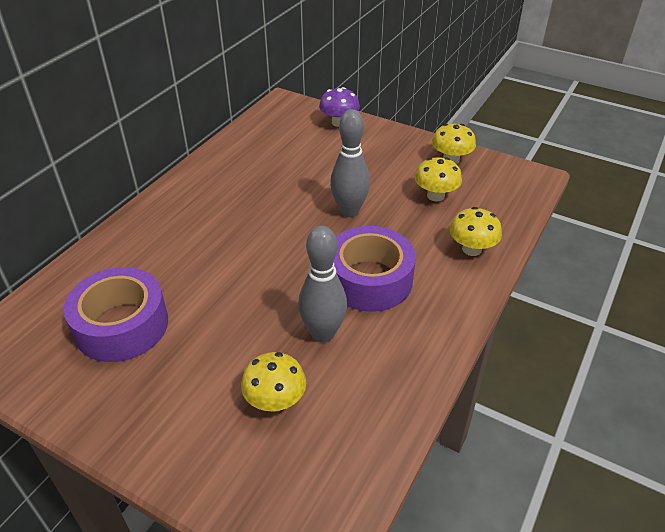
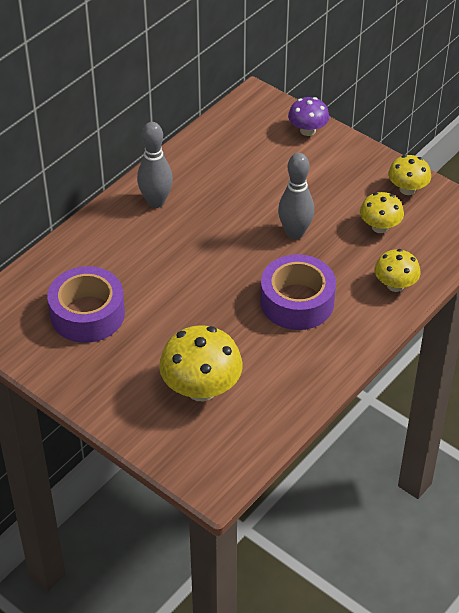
camera: 10 degrees right, 5 degrees up
(275, 401) = (201, 388): yellow mushroom -> yellow mushroom, size x1.68
(323, 333) = (248, 342): grey bowling pin -> grey bowling pin (156, 202)

